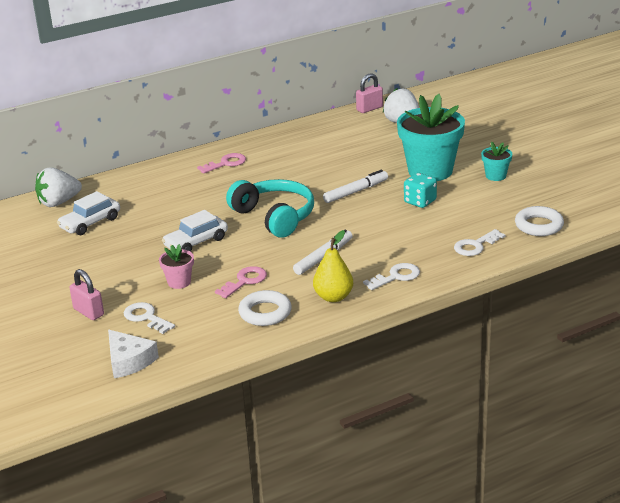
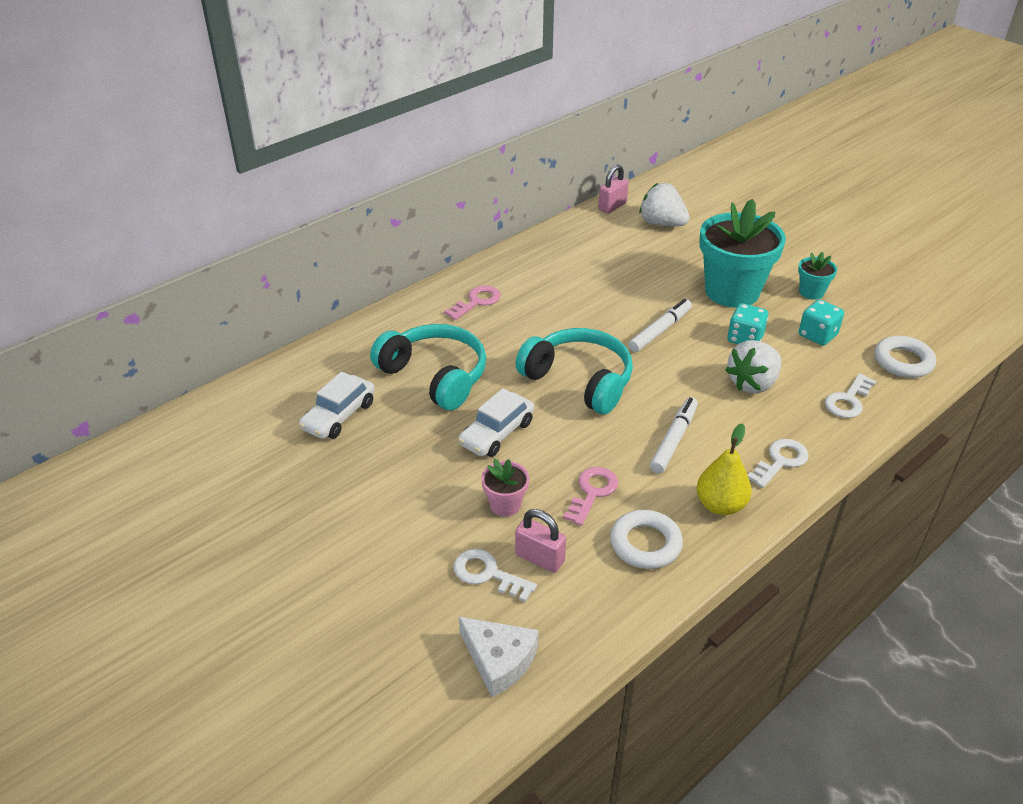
camera: 15 degrees left, 10 degrees up
(59, 202) = (281, 385): white strawberry -> white strawberry (752, 383)
(88, 312) = (402, 575): pink padlock -> pink padlock (539, 558)
(170, 206) = (435, 376): none -> turquoise headphones
(480, 204) = (817, 335): none -> turquoise dice

